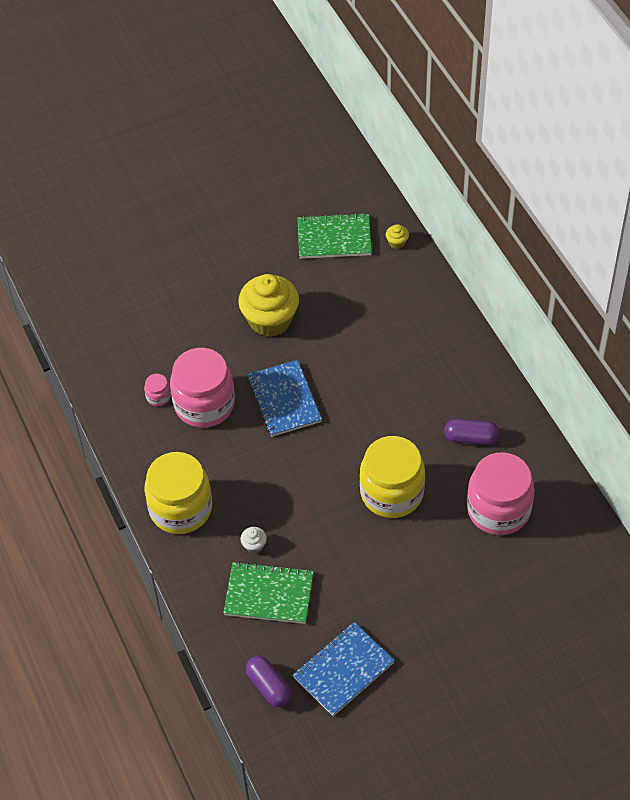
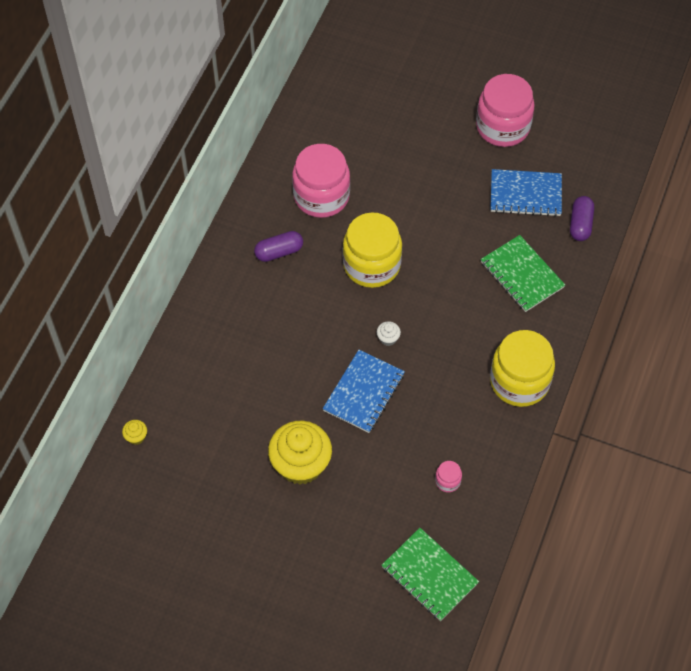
camera: 135 degrees left, 5 degrees up
(204, 404) = (422, 443): pink jar -> pink jar (502, 127)
(254, 545) = (497, 313): white cupcake -> white cupcake (388, 338)
(334, 238) = (173, 487): green notebook -> green notebook (429, 575)
(471, 438) = (279, 252): purple capsule -> purple capsule turned 75 degrees counterclockwise

